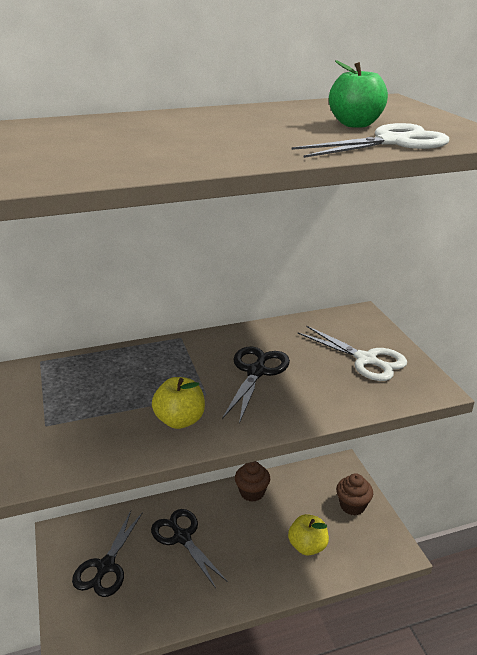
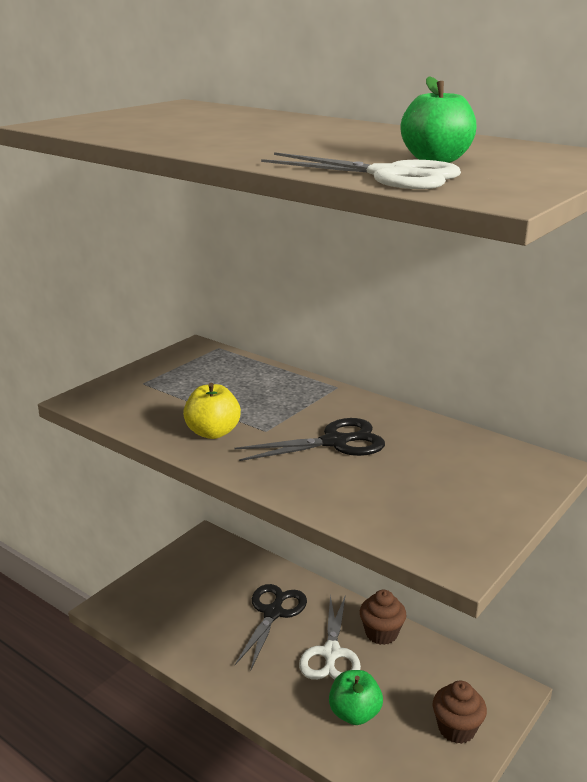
camera: 55 degrees right, 5 degrees down
(105, 566) = (197, 583): black scissors -> none
(307, 546) = (354, 714): yellow apple -> green apple
(366, 360) = (452, 498): white scissors -> white scissors (331, 653)

